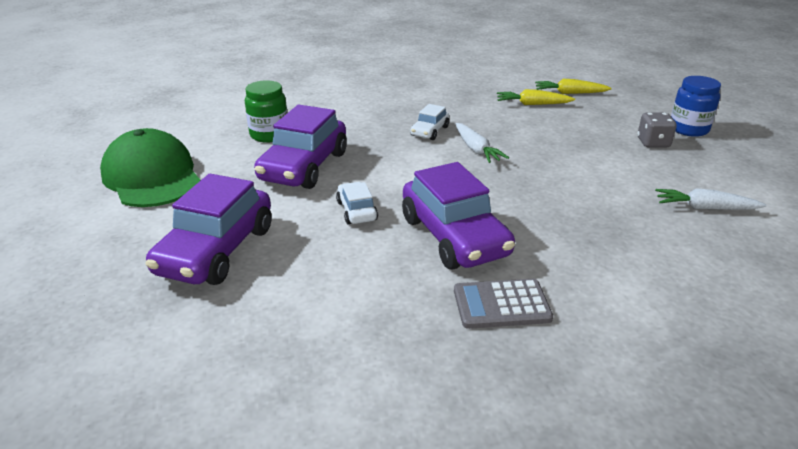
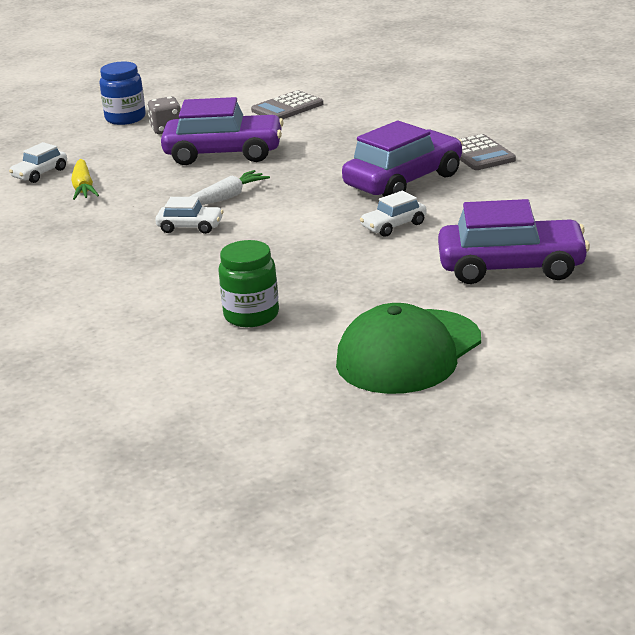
camera: 105 degrees left, 5 degrees down
(304, 167) = (322, 272): purple car -> purple car (224, 153)
(570, 93) = (40, 173): yellow carrot -> white car
(704, 208) = (287, 107): white carrot -> grey calculator

